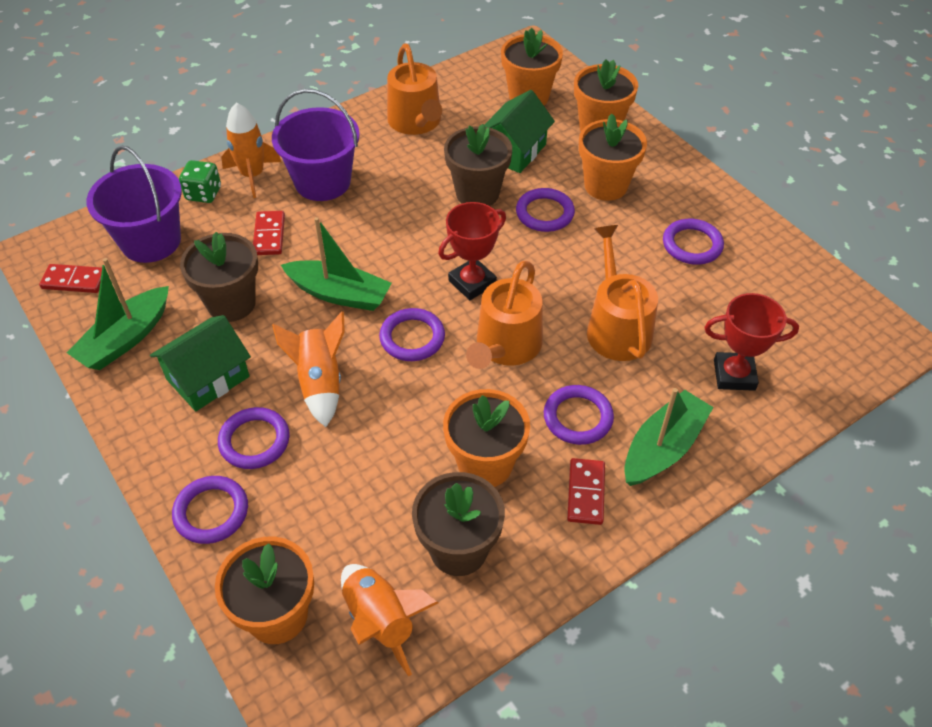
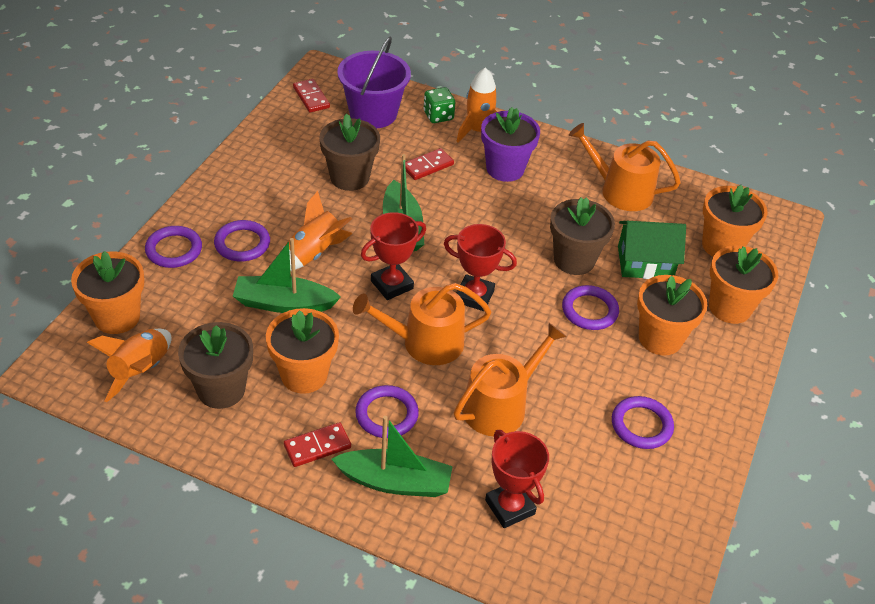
camera: 55 degrees right, 5 degrees down
(126, 339) = (281, 144): green boat -> green boat (284, 304)
(208, 378) = (278, 197): green house -> none
(322, 182) = (505, 169): purple bucket -> purple flower pot
(412, 338) = (392, 285): purple ring -> red trophy
(416, 122) = (620, 191): orange watering can -> orange watering can turned 75 degrees clockwise

